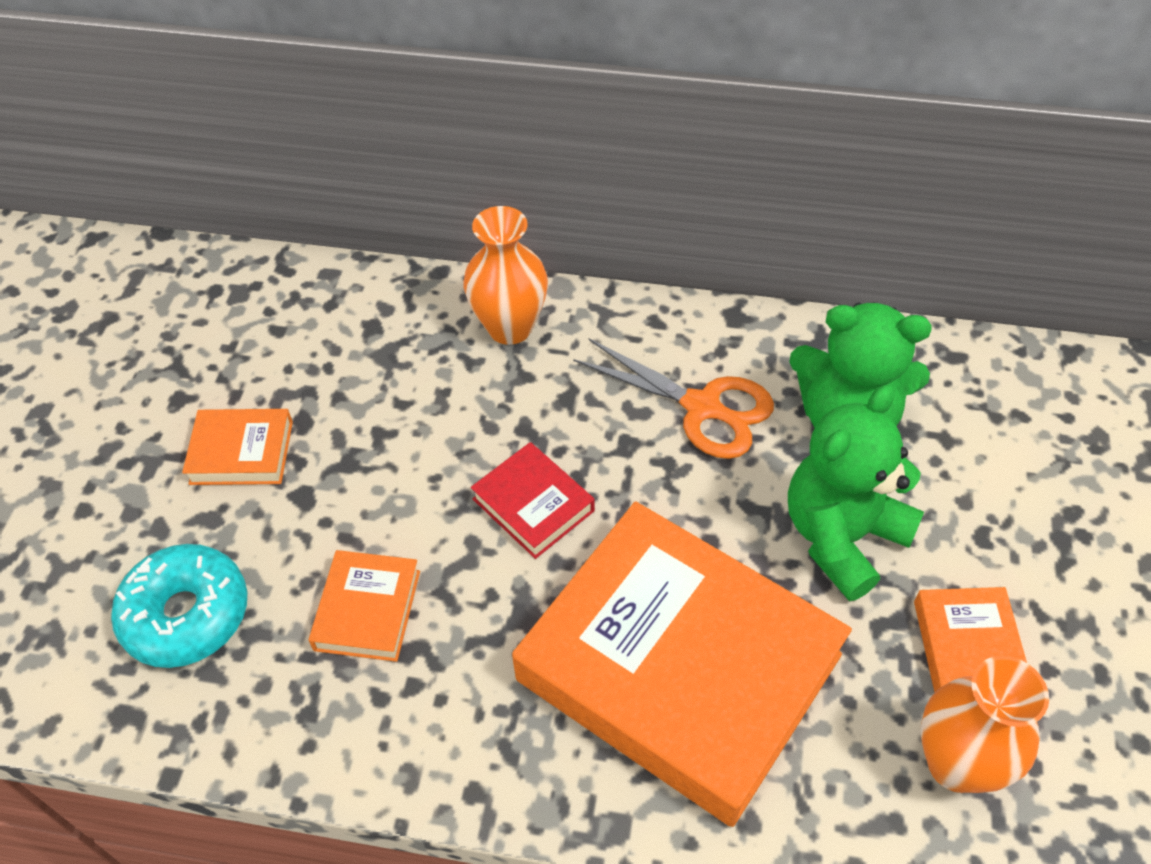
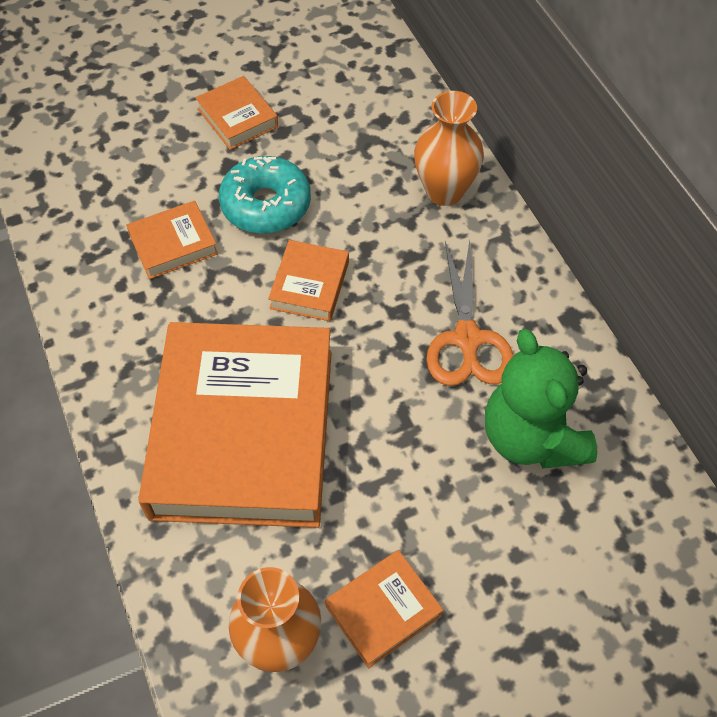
camera: 55 degrees right, 5 degrees up
(186, 614) = (114, 163): turquoise donut -> turquoise donut (266, 205)
(533, 505) = (309, 285): red book -> orange book
(842, 537) = (420, 483): green teddy bear -> none

